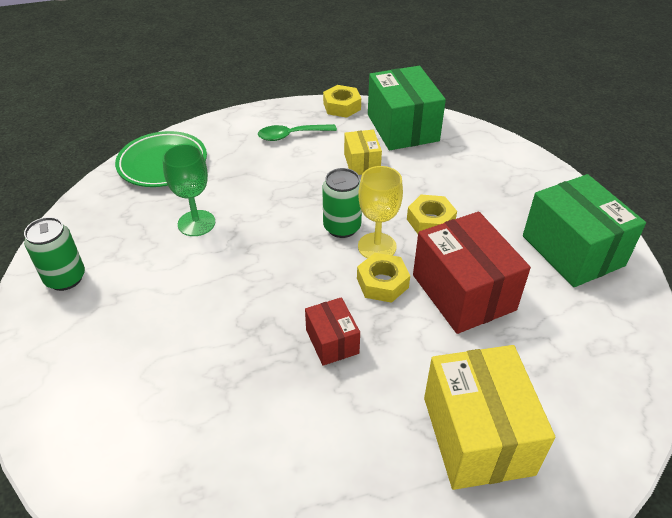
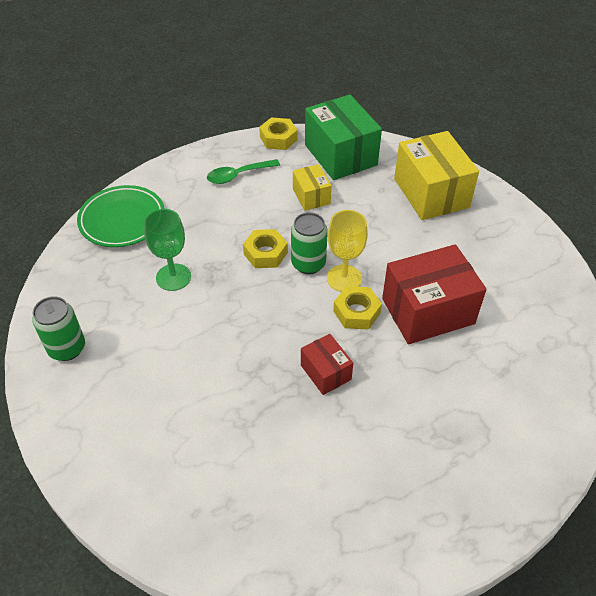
camera: 10 degrees left, 5 degrees up
(430, 221) = (386, 247): yellow nut -> yellow nut (265, 253)
(463, 292) = (428, 311): red box -> red box turned 75 degrees counterclockwise
(477, 435) = (463, 434): yellow box -> yellow box (431, 193)
(572, 250) = (513, 259): green box -> none

